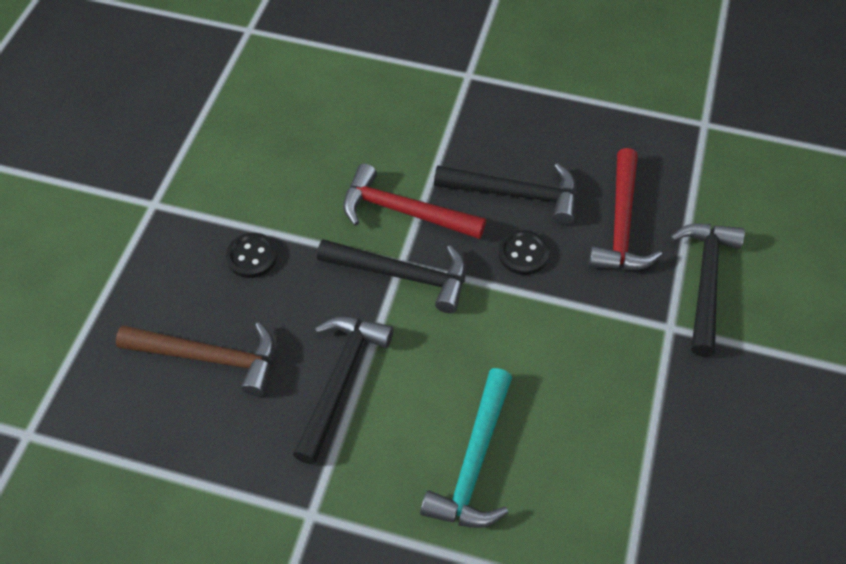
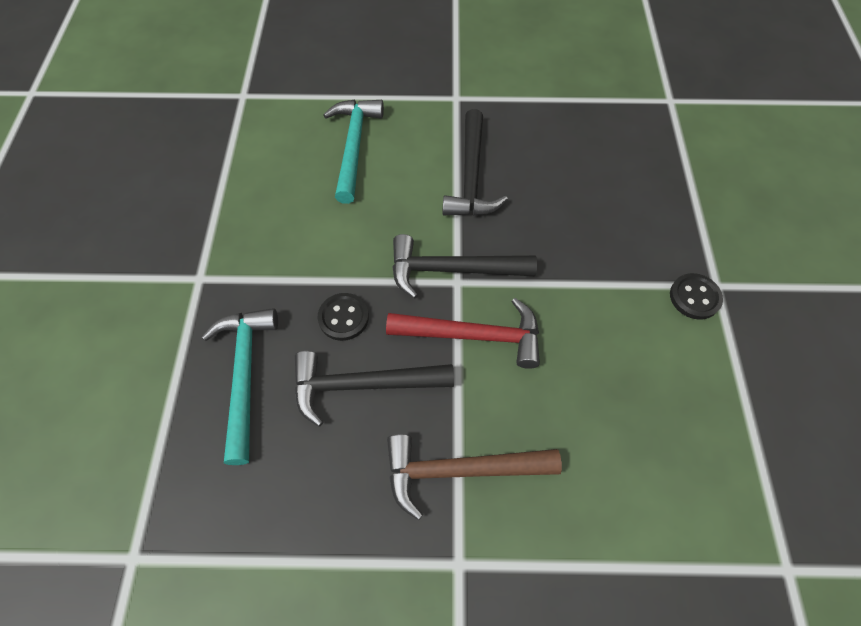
camera: 165 degrees right, 5 degrees up
(209, 358) = (579, 170): brown hammer -> brown hammer (460, 470)
(252, 257) = (594, 256): black button -> black button (694, 297)
(621, 224) = (245, 375): red hammer -> turquoise hammer
(706, 281) = (160, 330): black hammer -> none

